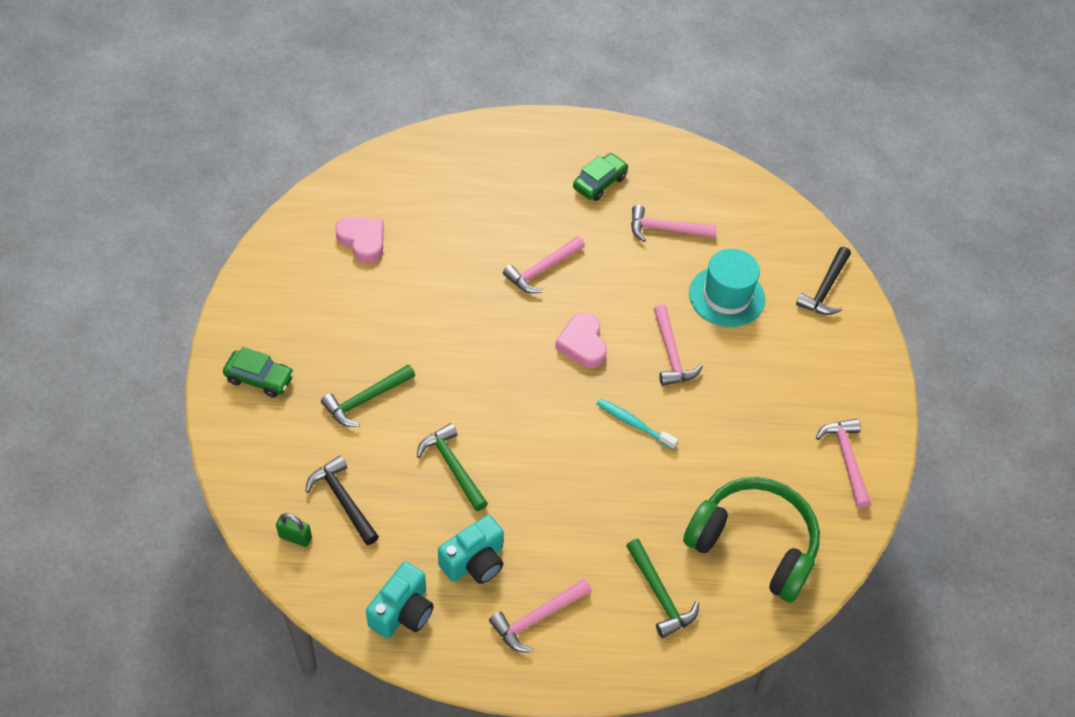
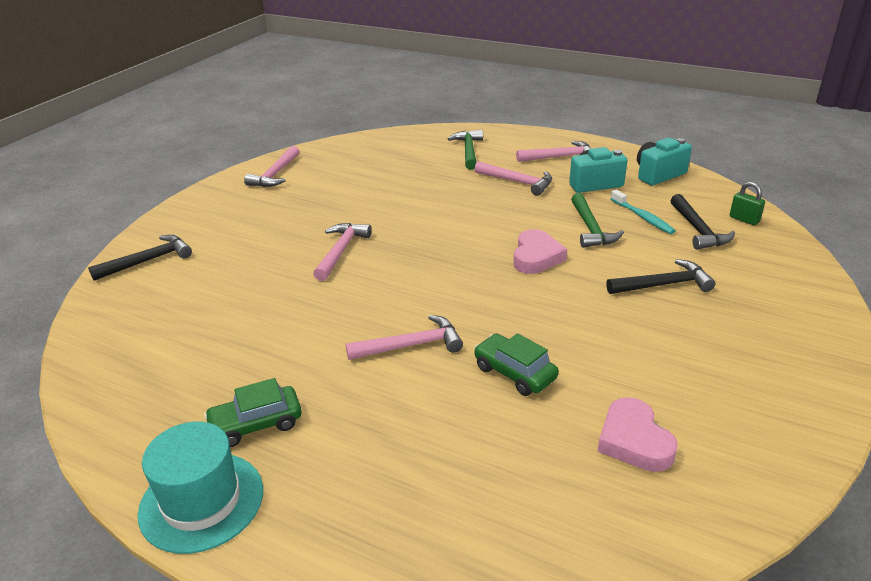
camera: 150 degrees left, 20 degrees down
(260, 378) = (786, 326): green car -> green car (514, 373)
(366, 400) = (663, 285): green hammer -> black hammer
(582, 344) = (417, 276): pink heart -> pink heart (536, 257)
(633, 424) = (416, 220): turquoise toothbrush -> turquoise toothbrush (643, 217)
(666, 230) = (235, 347): pink hammer -> pink hammer (517, 182)
(726, 296) = (243, 277): turquoise hat -> turquoise hat (201, 501)
(753, 545) = (385, 156): green headphones -> none

